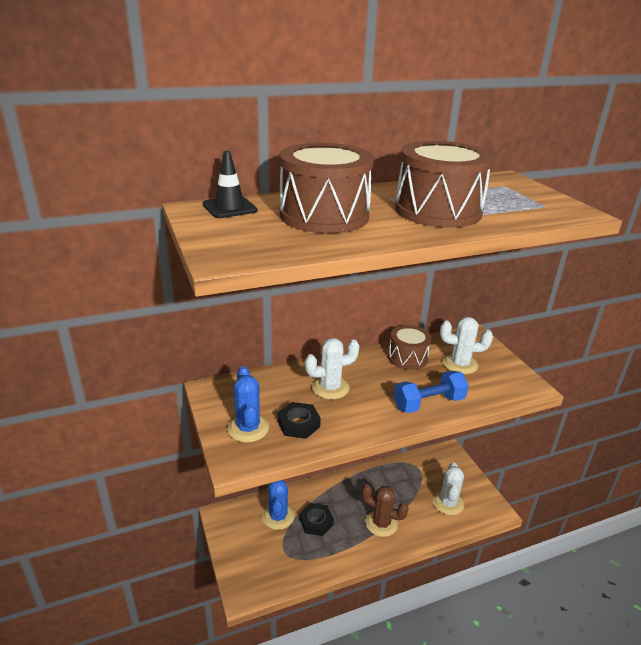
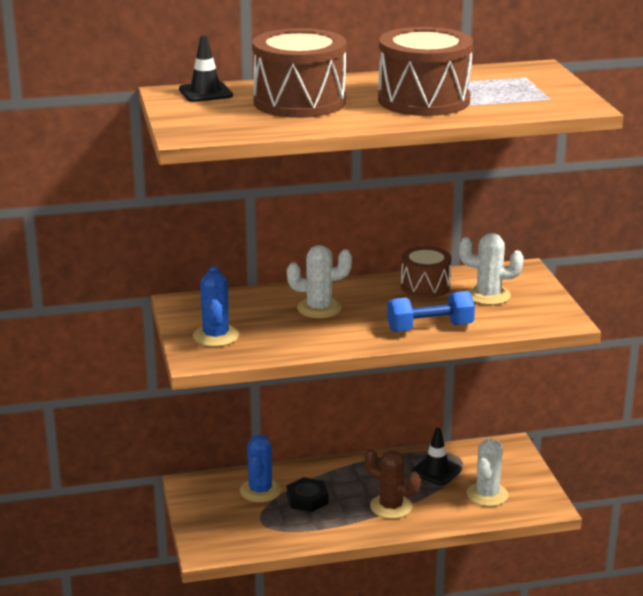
camera: 10 degrees right, 5 degrees down
(298, 424) = (272, 336): black nut -> none
(404, 482) = (436, 471): none -> black traffic cone

